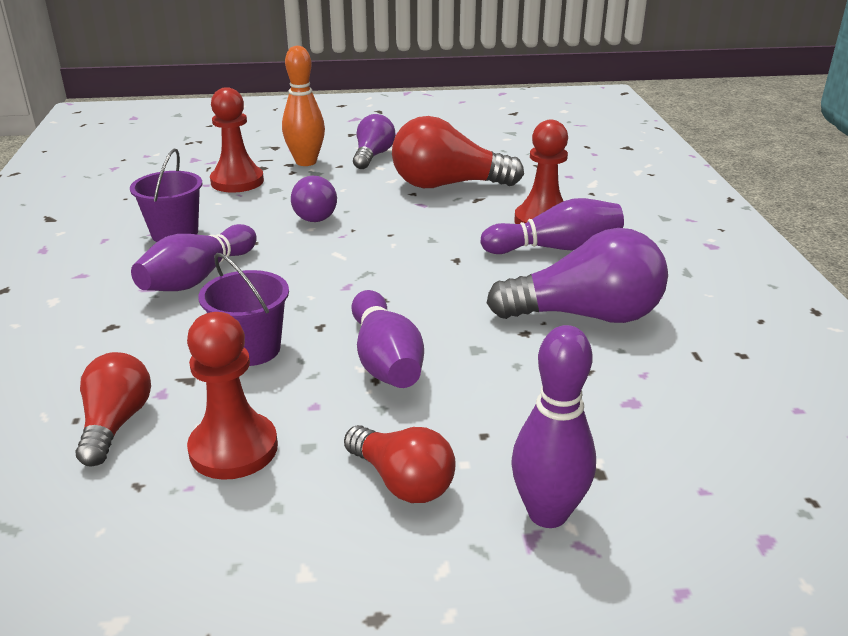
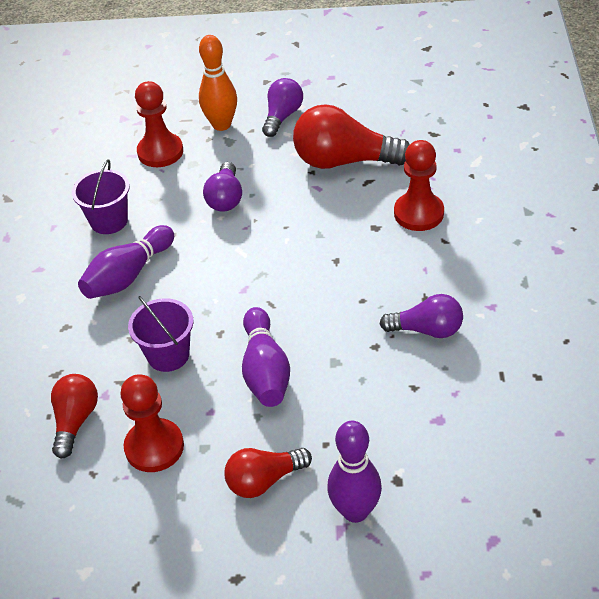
camera: 10 degrees right, 15 degrees up
(402, 481) = (264, 480): red light bulb -> red light bulb turned 105 degrees clockwise
(555, 248) = (421, 249): purple bowling pin -> none
(586, 315) = (427, 330): purple light bulb -> purple light bulb, size x0.60

